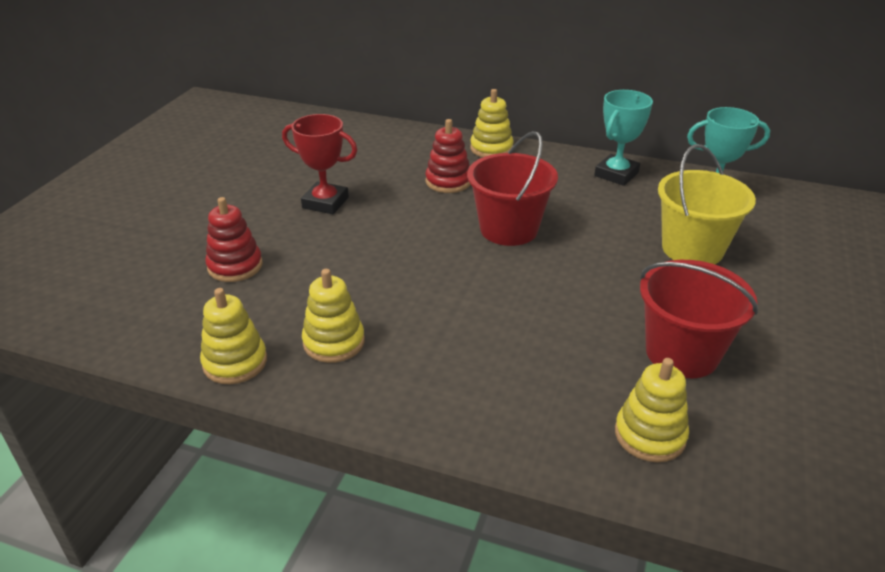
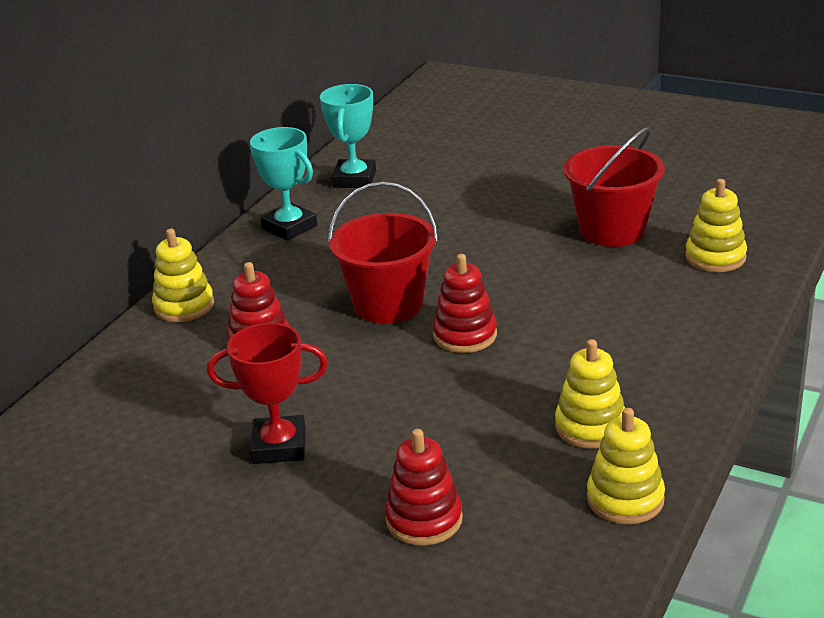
camera: 80 degrees left, 5 degrees down
(325, 203) = (279, 446): red trophy -> red trophy turned 60 degrees clockwise
(467, 269) = (465, 335): none -> red stacking toy
(692, 249) = (452, 204): yellow bucket -> none

